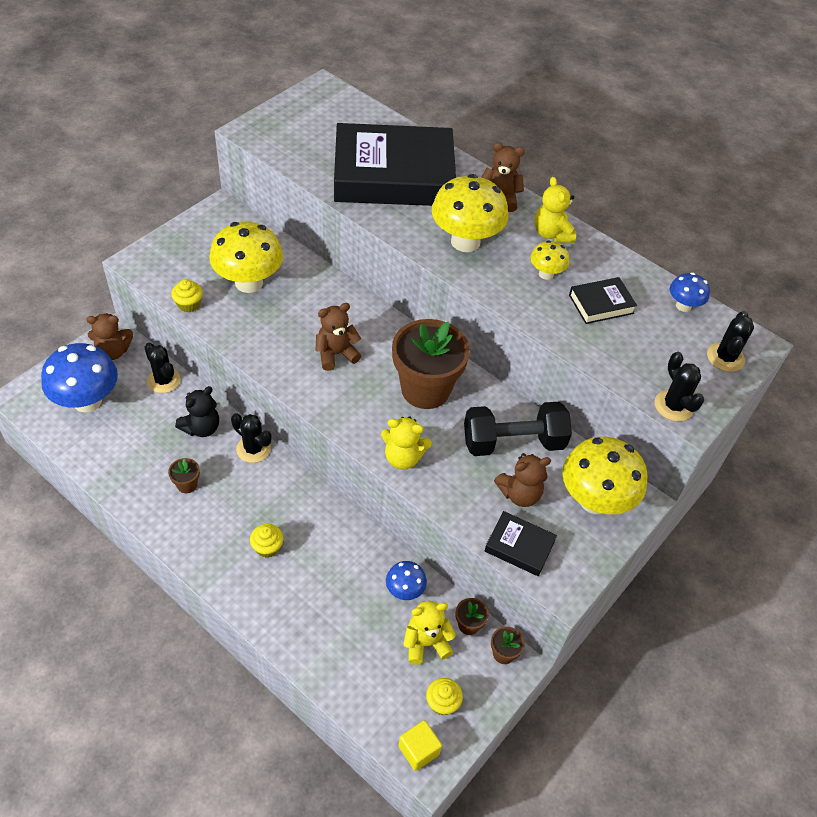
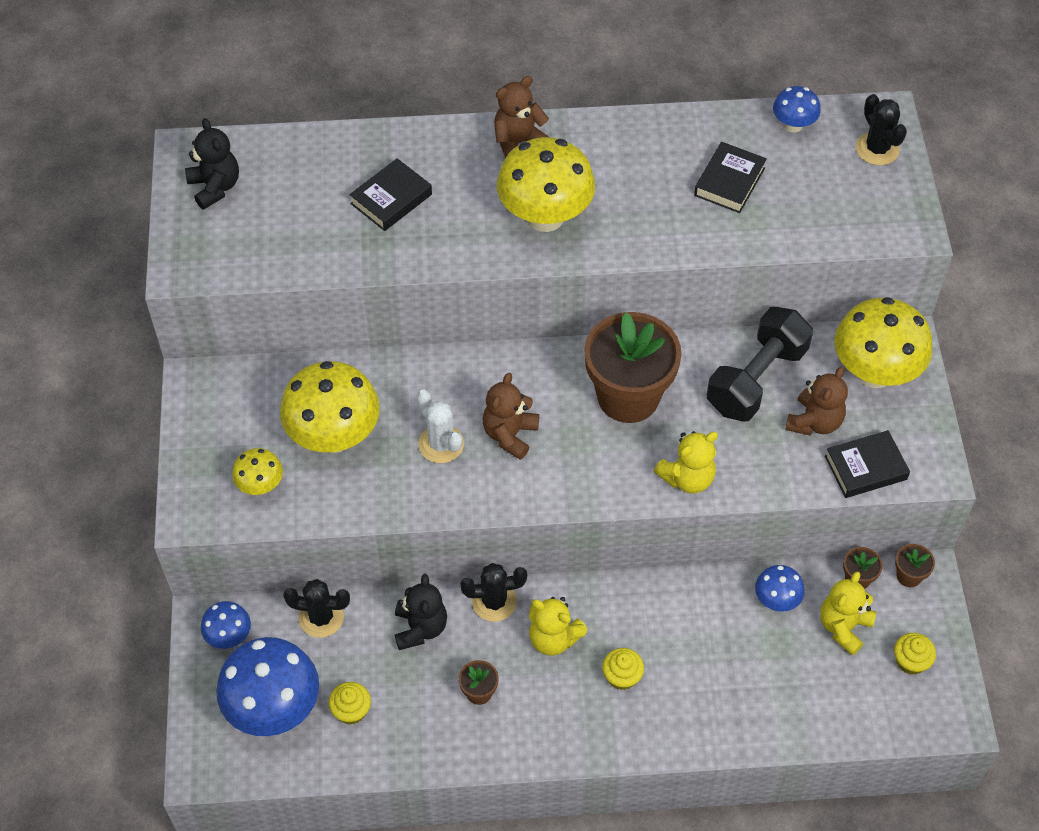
camera: 40 degrees left, 5 degrees up
(113, 351) = (229, 636): brown teddy bear -> blue mushroom
(189, 304) = (307, 511): yellow cupcake -> yellow cupcake (351, 710)
(295, 329) = (441, 444): none -> white cactus
(314, 109) = (215, 187): none -> black teddy bear
(393, 175) = (391, 199): black book -> black book, size x0.42
(418, 750) = (936, 715): yellow cube -> none
(546, 274) = (651, 190): yellow mushroom -> yellow mushroom (260, 485)
(552, 234) = (608, 142): yellow teddy bear -> yellow teddy bear (553, 638)
(673, 406) = (889, 231): black cactus -> none

